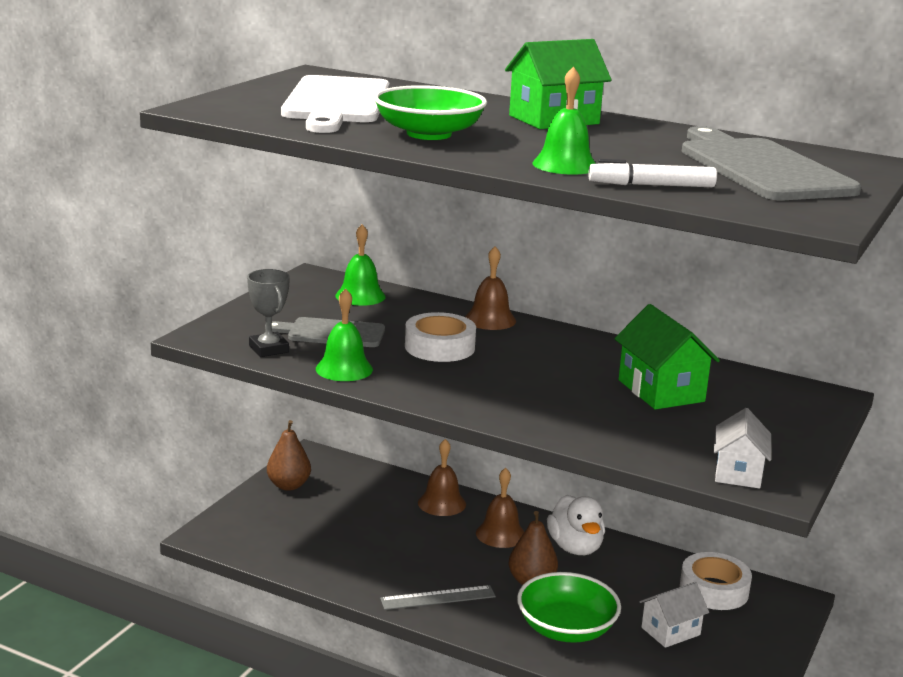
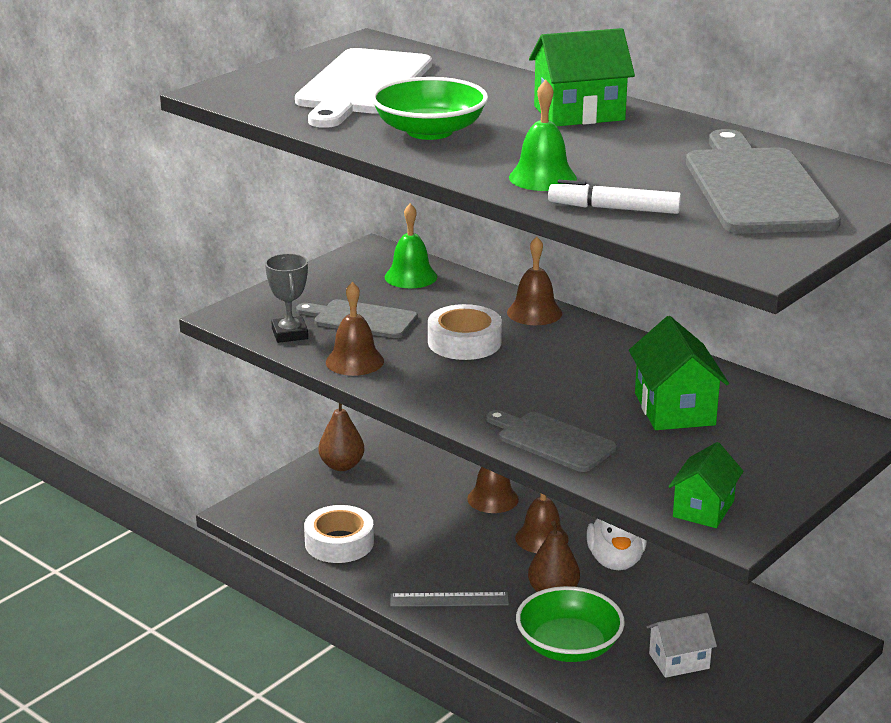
camera: 15 degrees right, 5 degrees up
(344, 369) = (354, 361): green bell -> brown bell
(567, 425) = (552, 441): none -> grey cutting board
(714, 590) = (747, 622): white tape -> white tape (339, 543)
(738, 472) = (703, 509): white house -> green house

